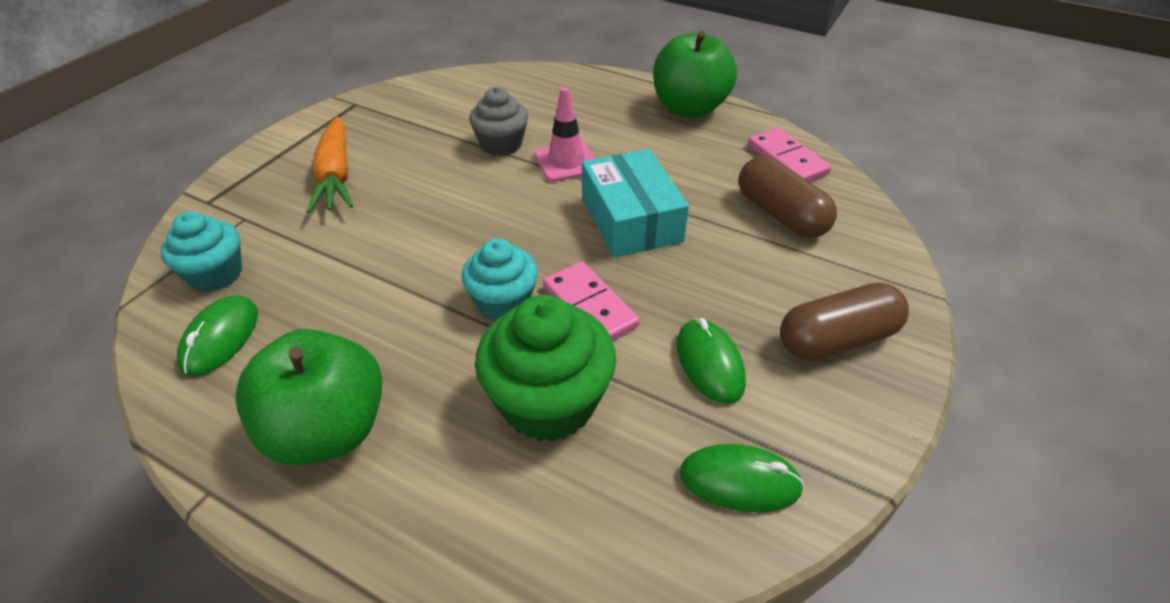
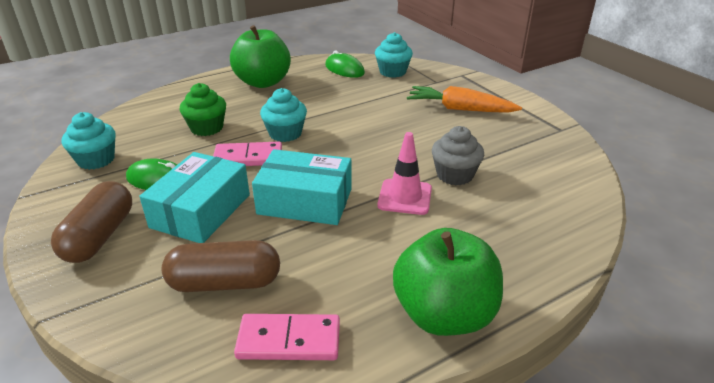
camera: 120 degrees right, 10 degrees down
(548, 402) = (207, 128): green cupcake -> green cupcake, size x0.64
(720, 285) = (201, 211): none -> turquoise box
(739, 481) = (96, 160): green mouse -> turquoise cupcake

